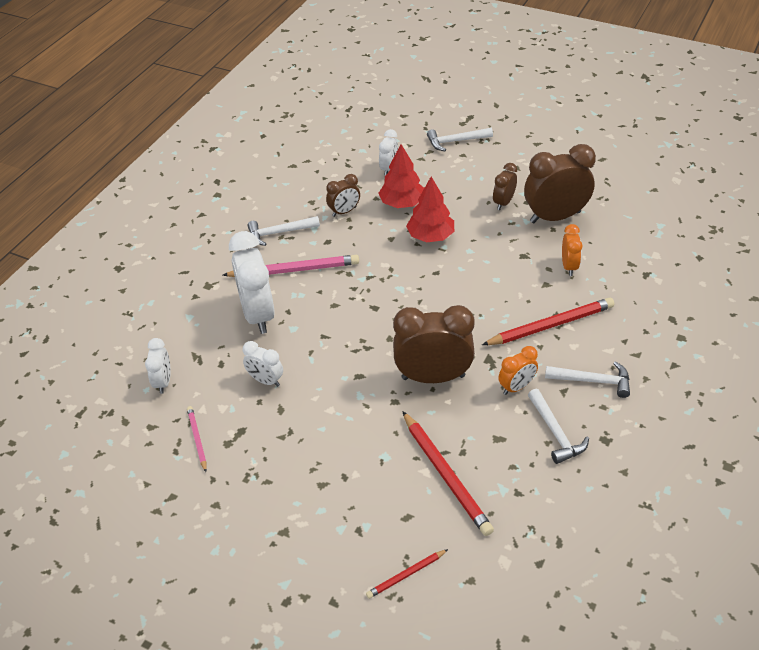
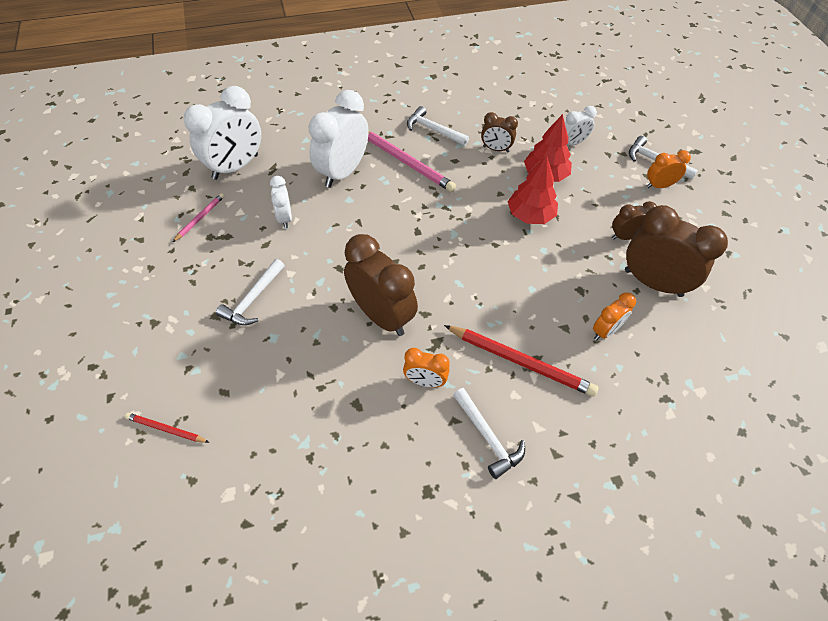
camera: 45 degrees right, 10 degrees up
(163, 382) = (235, 167): white clock -> white clock, size x1.93
(445, 475) = (287, 391): red pencil -> none
(479, 156) = (659, 186): none -> orange clock
(555, 432) = (400, 444): white hammer -> white hammer (253, 299)

